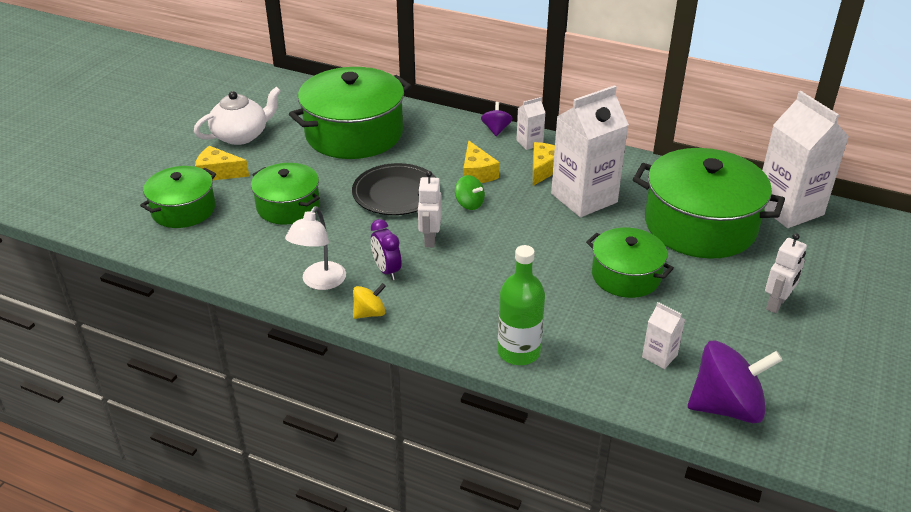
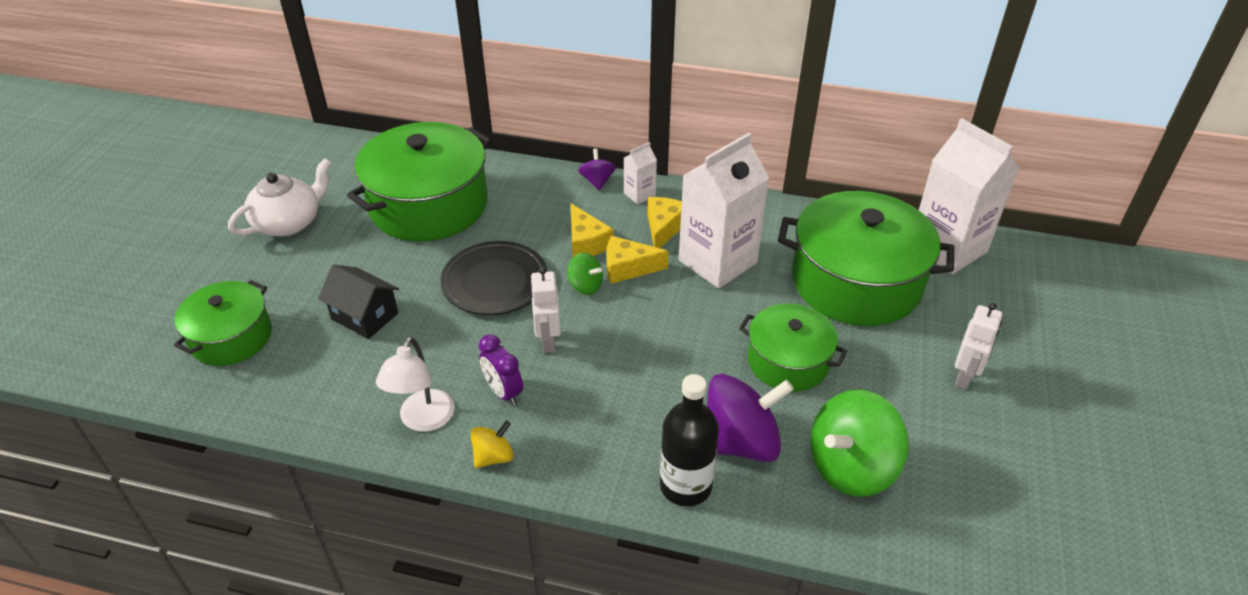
camera: 10 degrees left, 5 degrees up
(218, 173) = (268, 278): yellow cheese -> yellow cheese (628, 268)
(288, 206) = (365, 316): green pot -> black house
(518, 352) = (685, 486): green bottle -> black bottle
(659, 356) = (851, 467): white carton -> green spinning top
(726, 406) = (942, 526): purple spinning top -> purple spinning top (740, 442)

